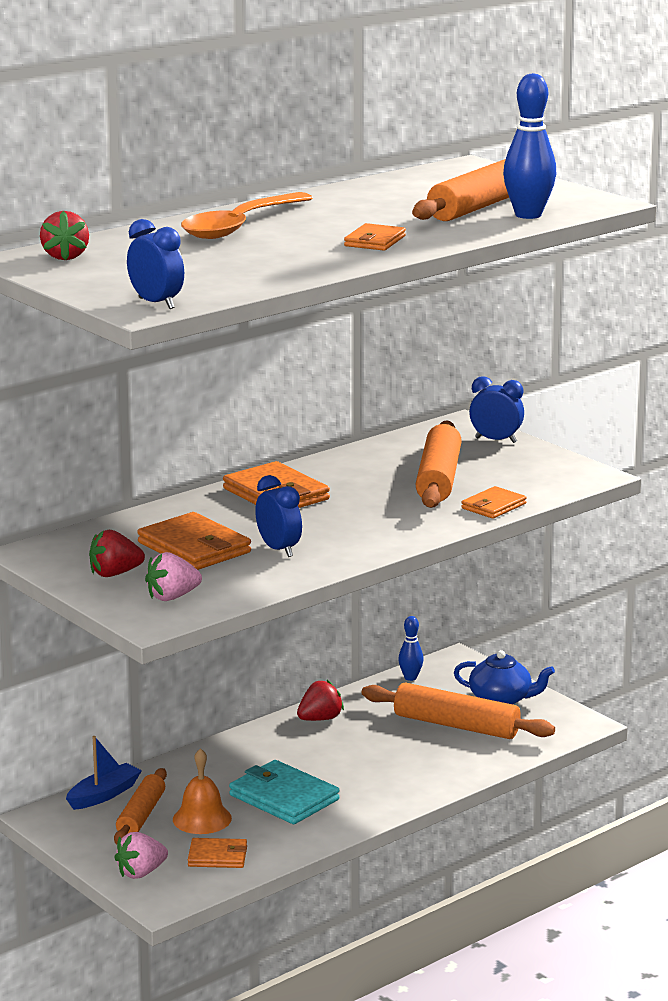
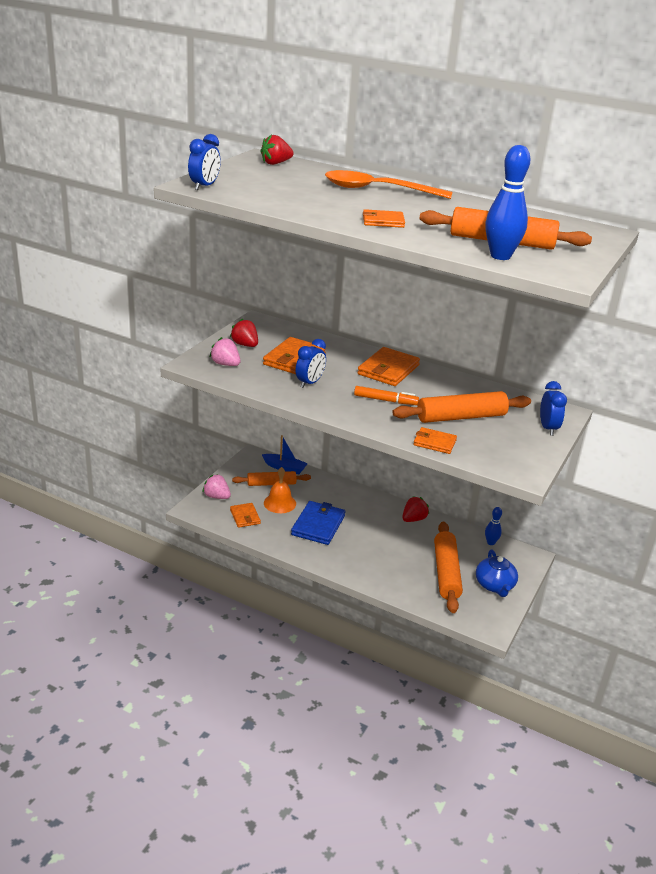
camera: 65 degrees right, 10 degrees up
(283, 797) = (318, 525): turquoise wallet -> blue wallet
(320, 719) = (413, 519): red strawberry -> red strawberry turned 75 degrees counterclockwise
(364, 512) = (385, 400): none -> orange marker

